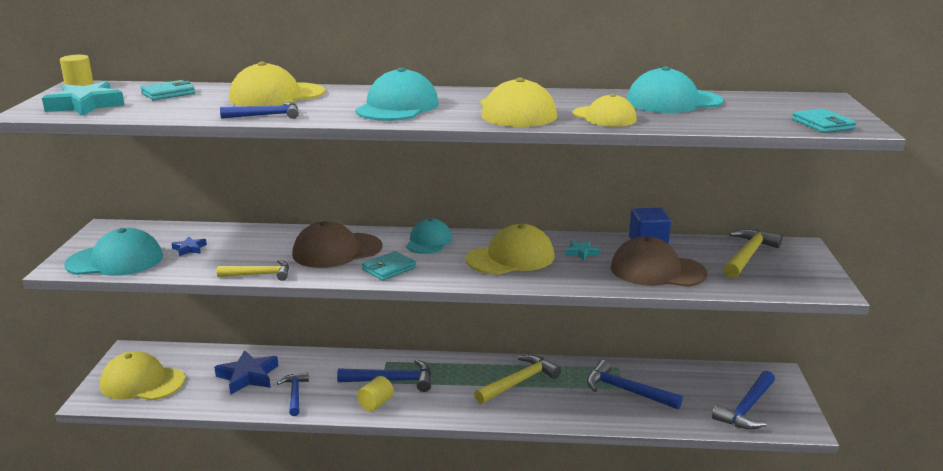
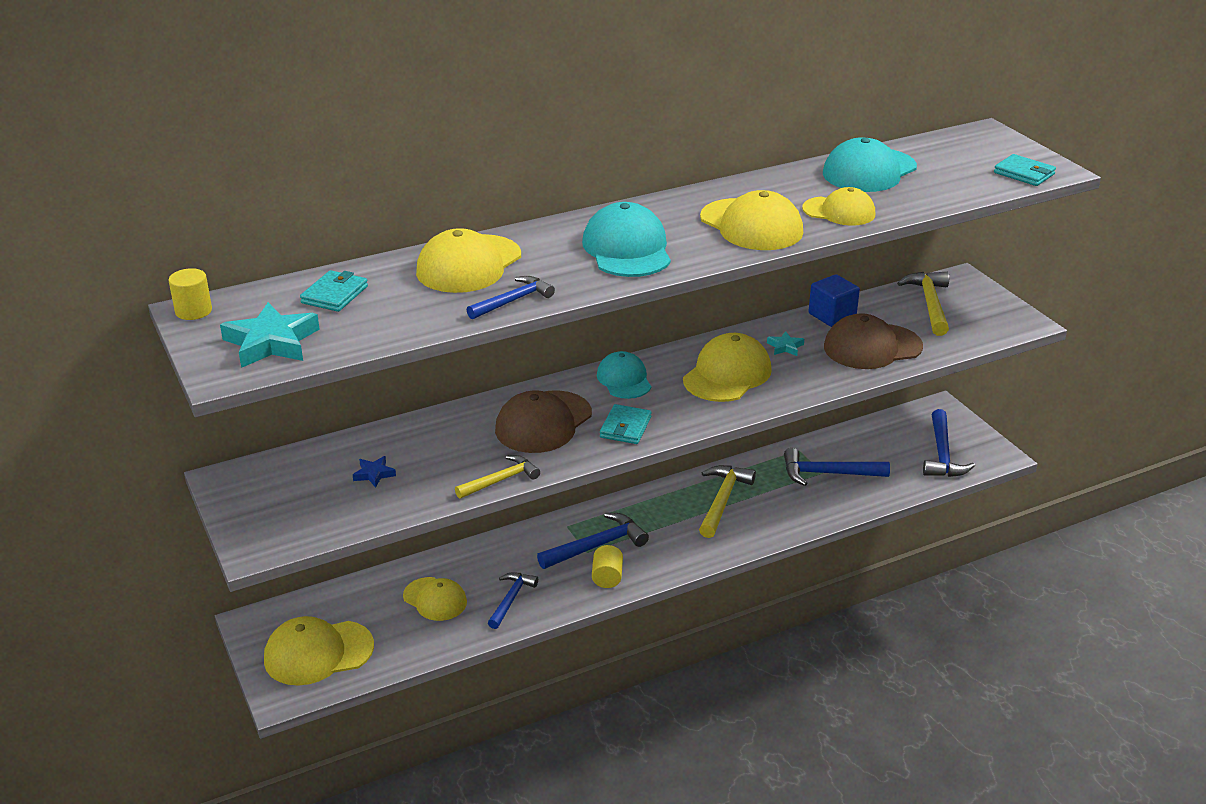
camera: 30 degrees left, 10 degrees up
(115, 261) = (308, 519): turquoise cap -> none
(248, 376) = (435, 599): blue star -> yellow cap
(295, 394) = (511, 599): blue hammer -> blue hammer turned 60 degrees clockwise

